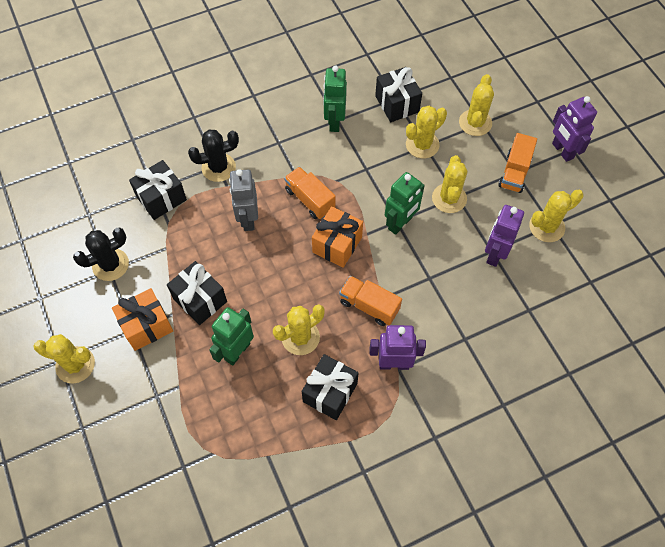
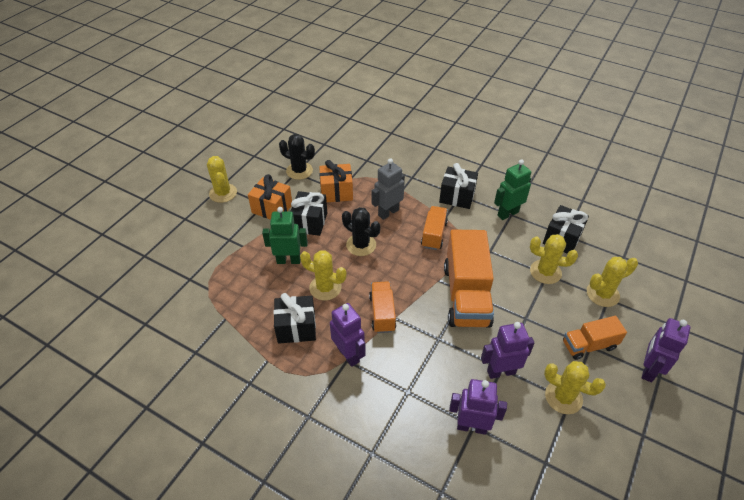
camera: 55 degrees right, 15 degrees down
(161, 198) = (364, 166): black gift -> black gift (457, 196)
(218, 167) = (411, 178): black cactus -> black cactus (361, 245)
(337, 245) = (413, 268): orange gift -> orange gift (336, 192)
(400, 223) = (466, 295): green robot -> orange truck
(449, 198) = (518, 314): yellow cactus -> none
(529, 312) = (471, 426): none -> purple robot

